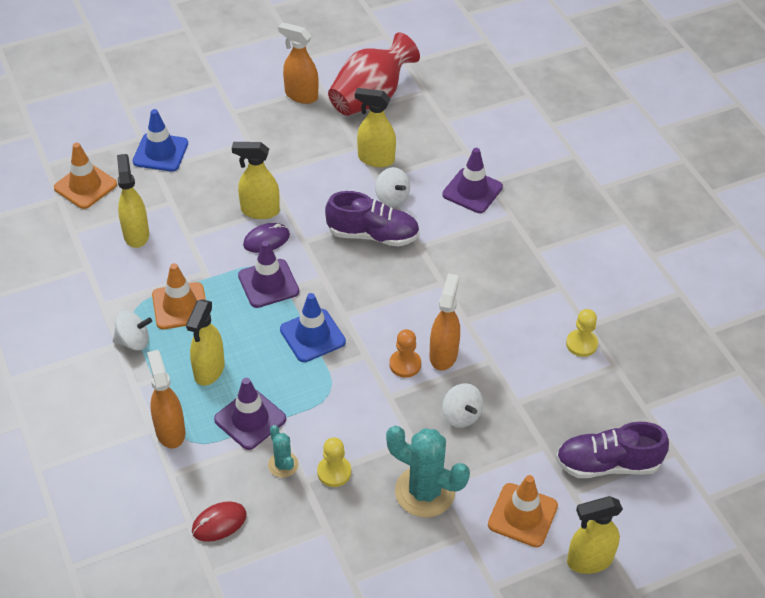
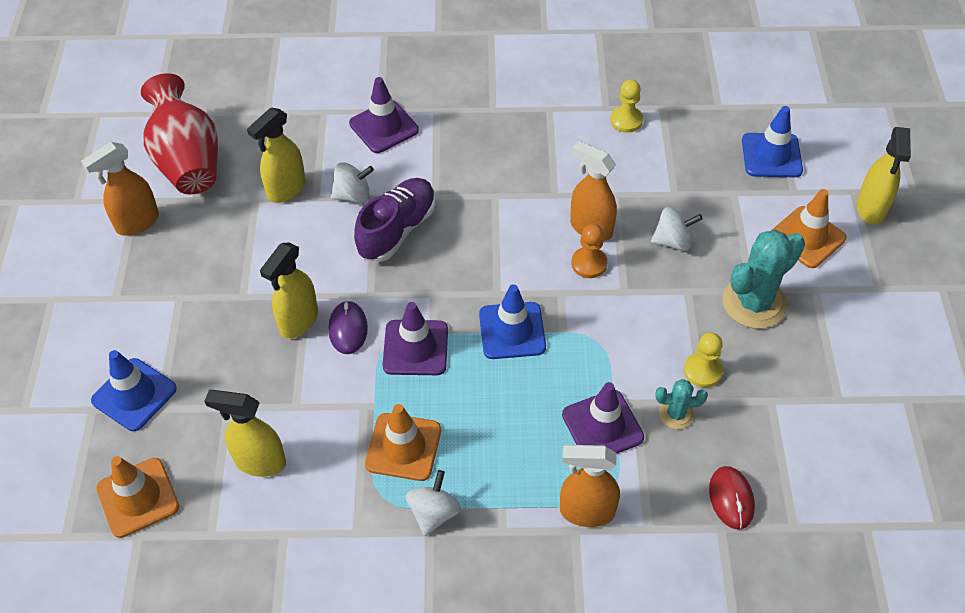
camera: 65 degrees left, 5 degrees up
(209, 370) = (515, 445): yellow spray bottle -> none
(607, 464) = (771, 155): purple shoe -> blue traffic cone

